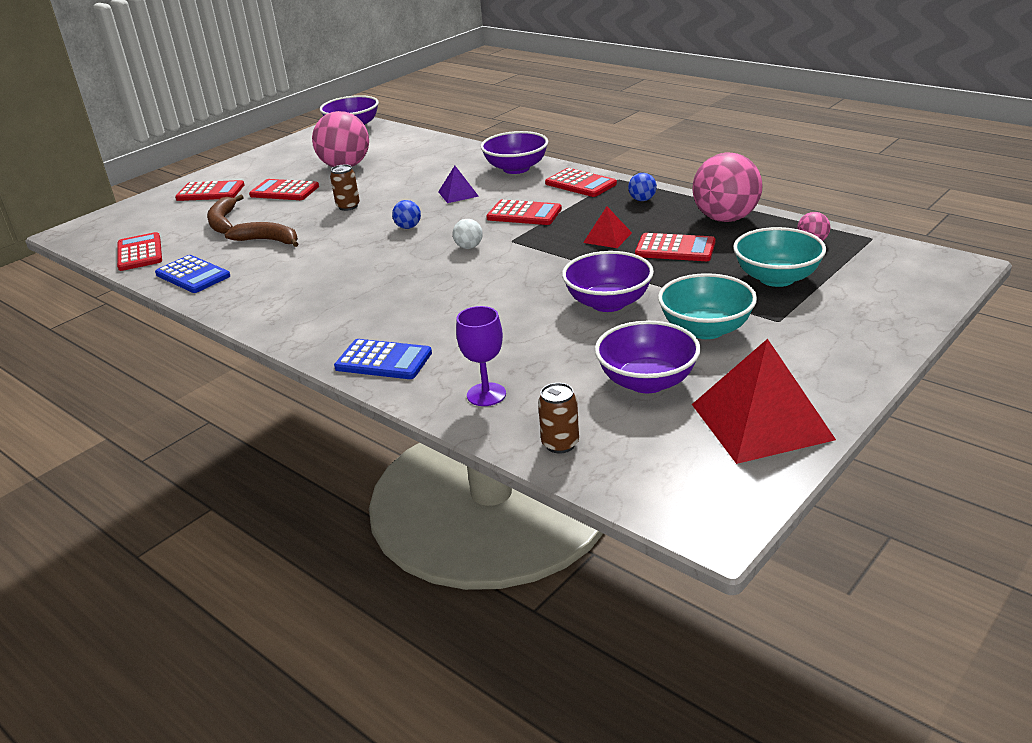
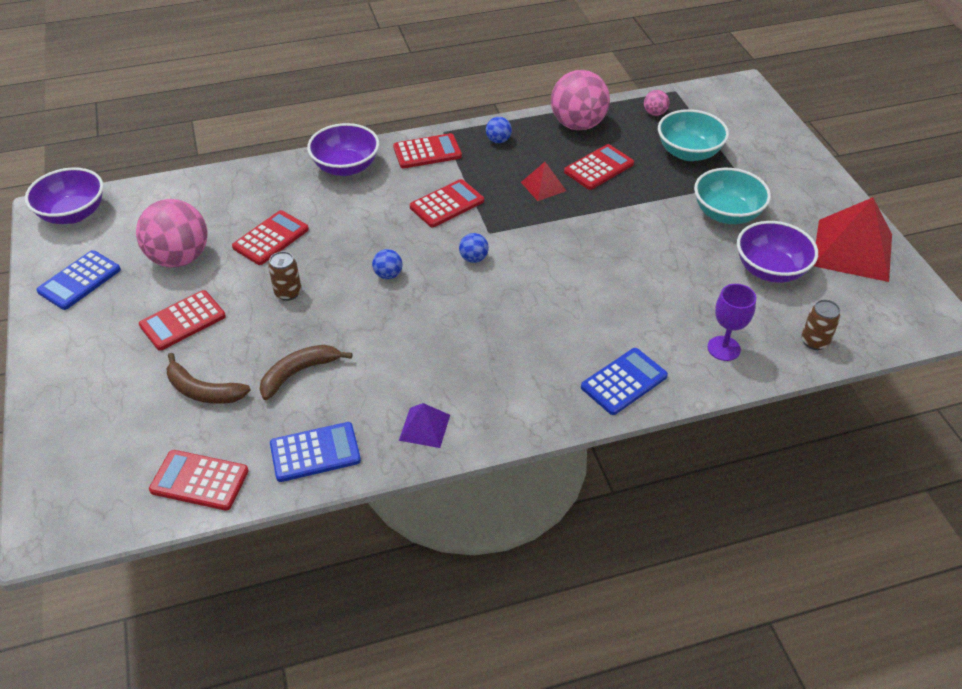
camera: 60 degrees left, 15 degrees up
(210, 192) = (99, 376): red calculator -> red calculator (271, 238)
(292, 154) = (79, 280): none -> blue calculator
(458, 194) = (354, 219): purple pyramid -> purple pyramid (424, 427)
(469, 247) = (473, 258): white ball -> blue ball
(608, 303) = (648, 235): purple bowl -> none

